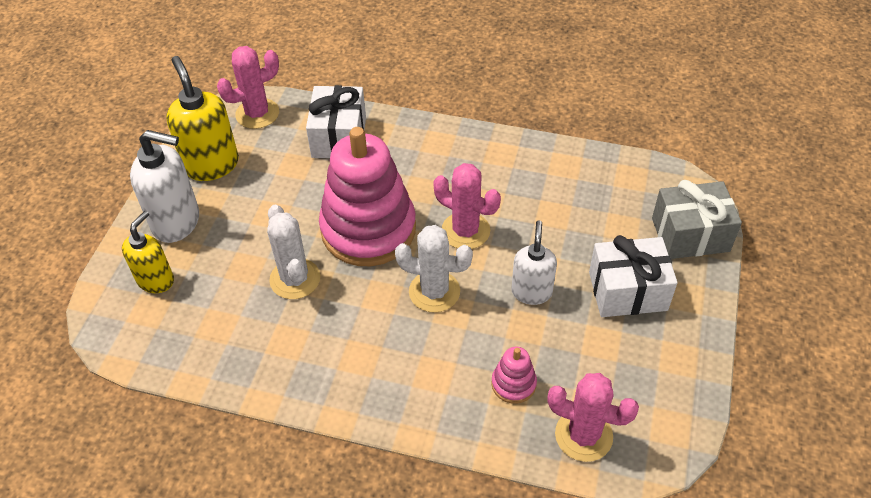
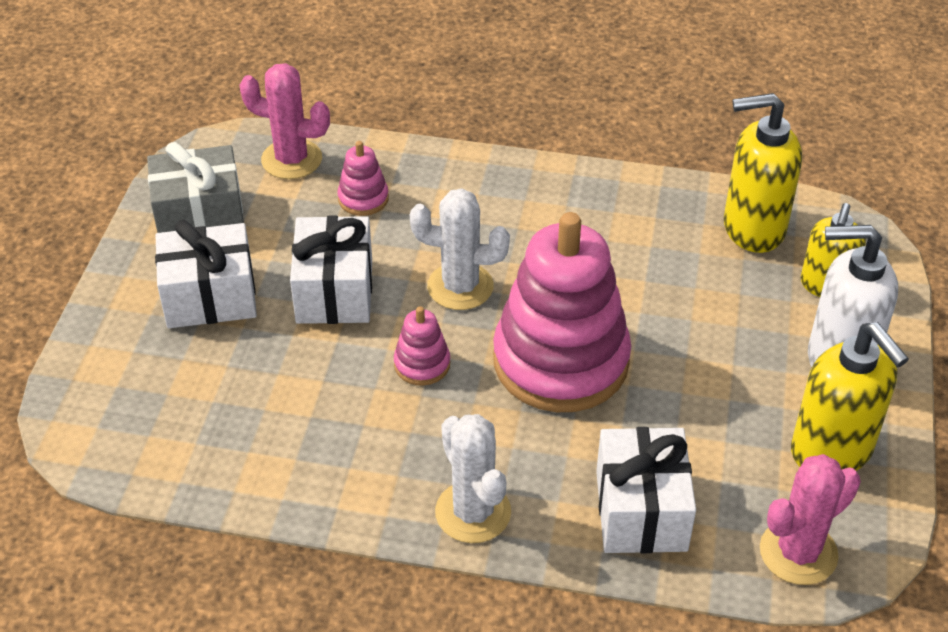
camera: 175 degrees right, 5 degrees down
(188, 336) = (752, 228): none -> yellow soap dispenser
(295, 279) = (644, 294): white cactus -> white cactus (473, 512)
(465, 231) = (422, 364): pink cactus -> pink stacking toy
(531, 292) = (334, 291): white soap dispenser -> white gift
(690, 234) = (103, 371): grey gift -> grey gift (200, 217)

